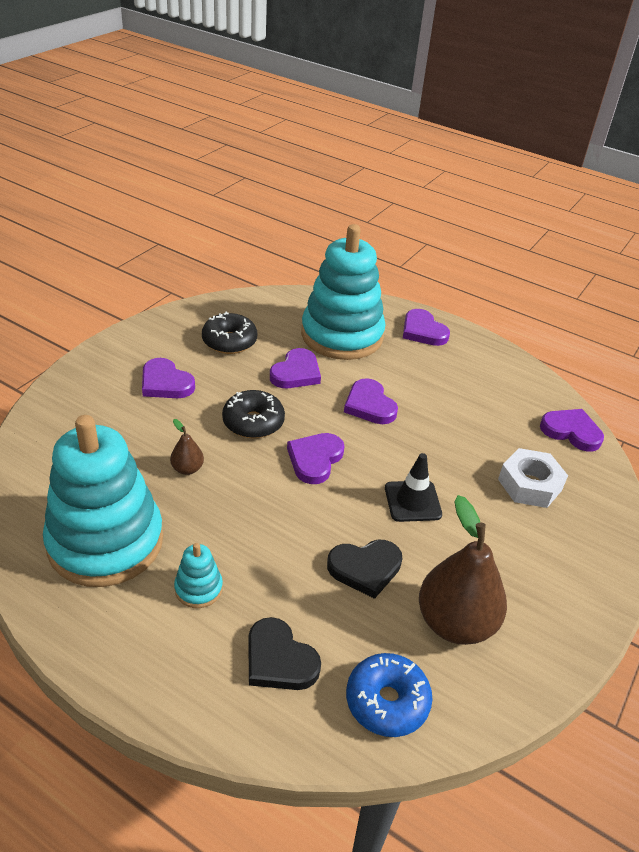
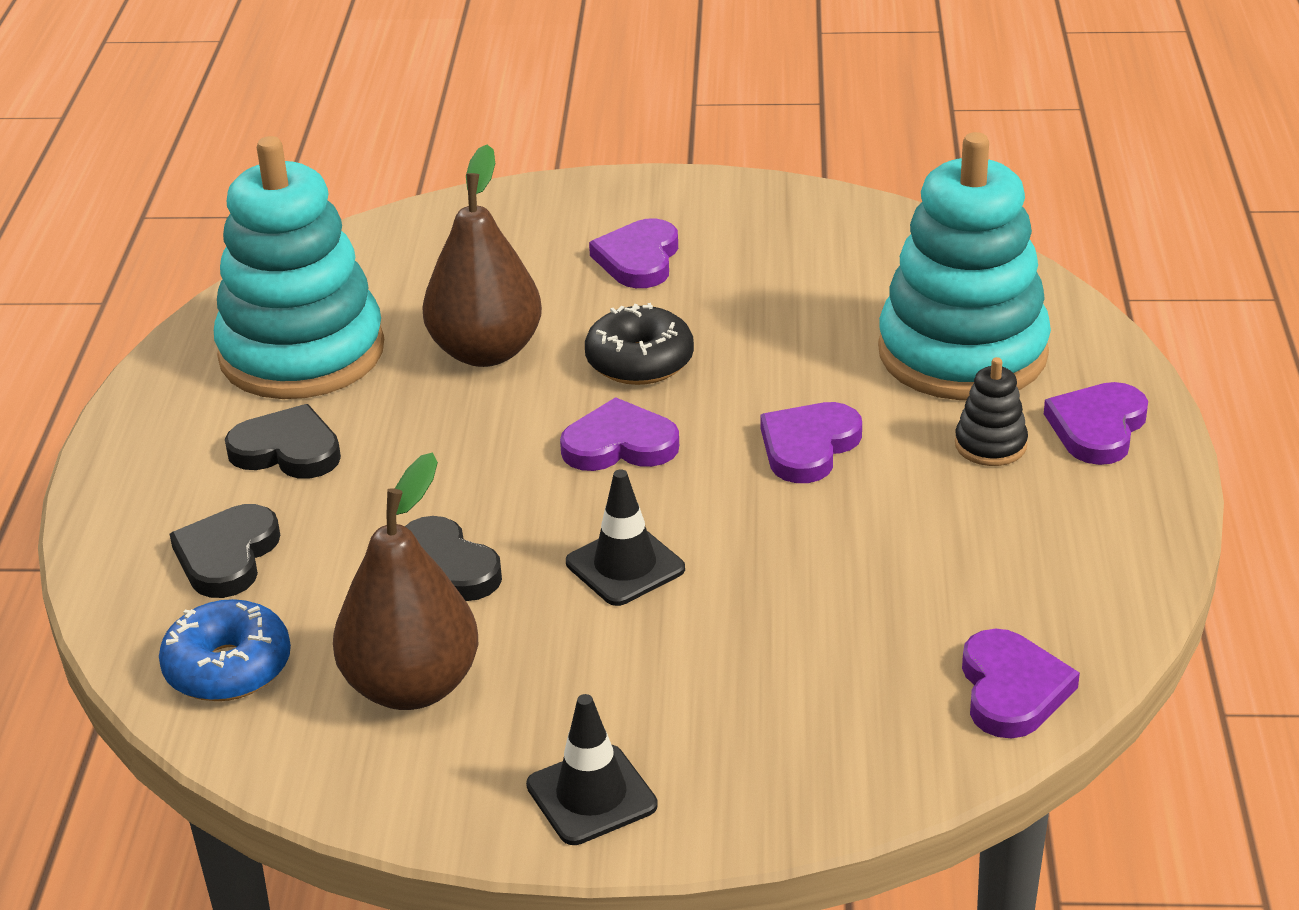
camera: 65 degrees right, 5 degrees down
(187, 469) = (486, 351): brown pear -> brown pear, size x2.21
(198, 588) = (287, 450): turquoise stacking toy -> black heart
(229, 341) = (802, 265): black donut -> none
(296, 373) = (802, 350): purple heart -> none
(411, 360) = (990, 445): none -> black stacking toy
(529, 484) = (799, 677): white nut -> none
(575, 589) = (591, 795): none -> black traffic cone

